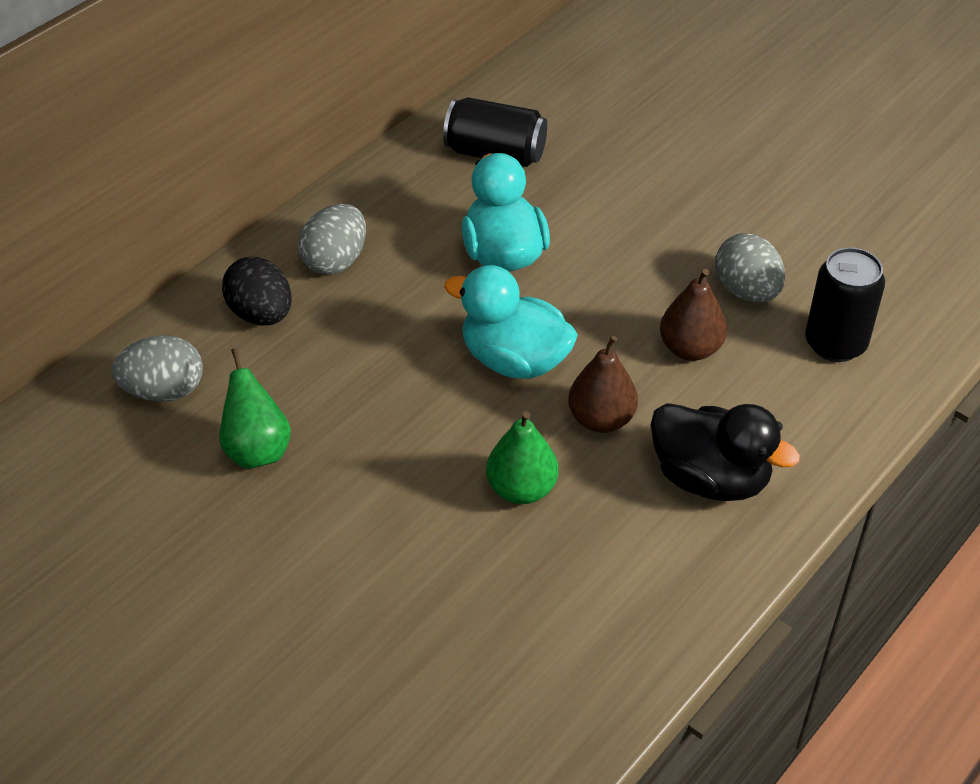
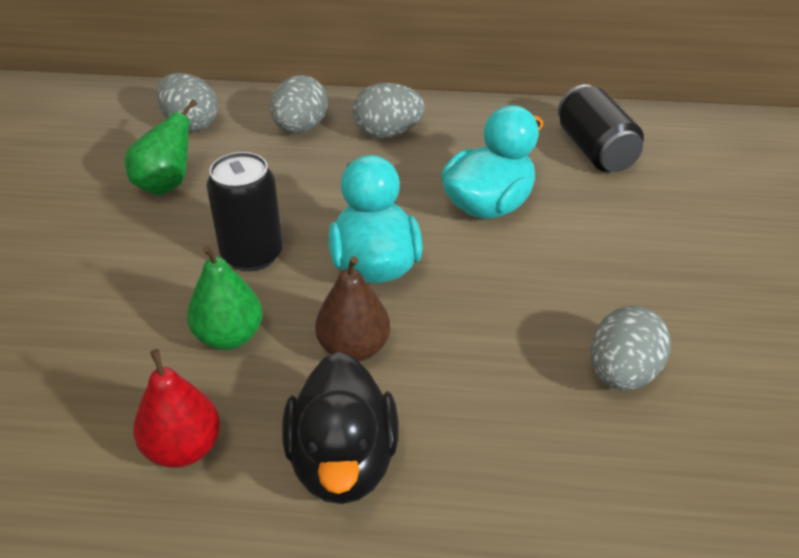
camera: 55 degrees right, 5 degrees down
(261, 314) = (300, 128): black egg -> grey egg
(625, 566) = (183, 448): none -> red pear
(690, 349) = (501, 368): brown pear -> none
(835, 344) = (629, 481): black can -> black can (252, 254)

